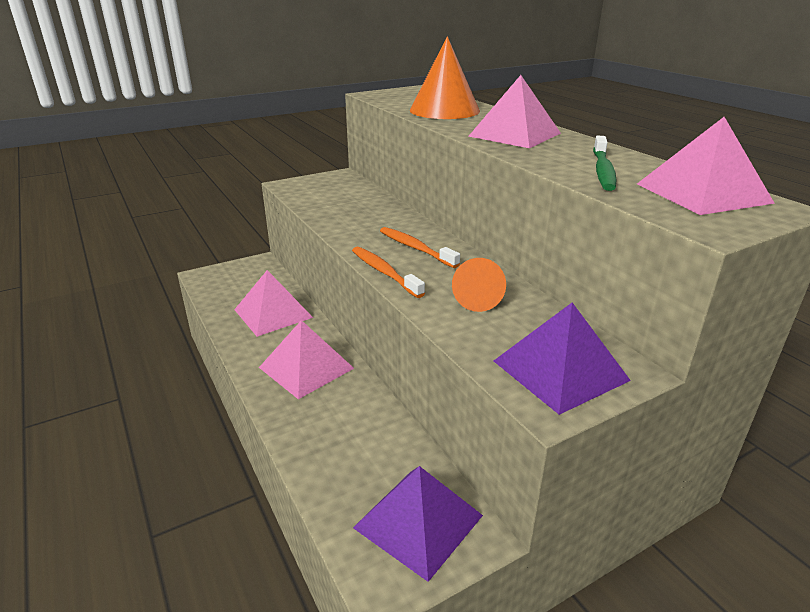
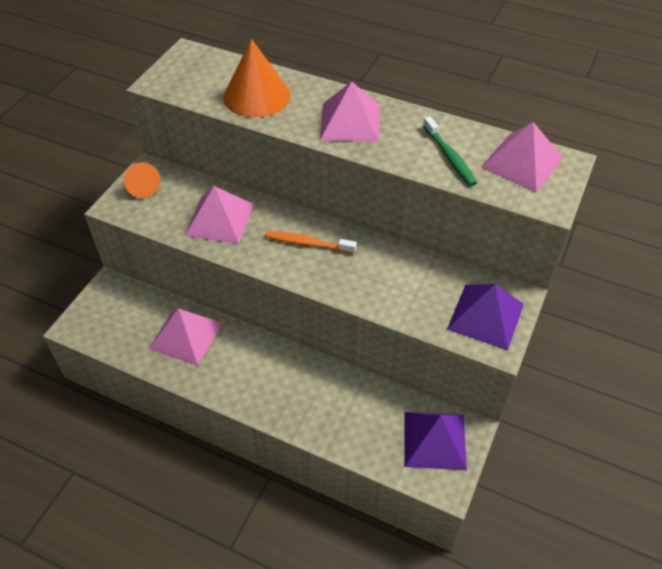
camera: 35 degrees left, 20 degrees up
(306, 368) = (266, 373): pink pyramid -> pink pyramid (219, 219)
(384, 272) = (312, 282): orange toothbrush -> none
(477, 300) = (395, 279): orange cone -> orange cone (143, 188)

